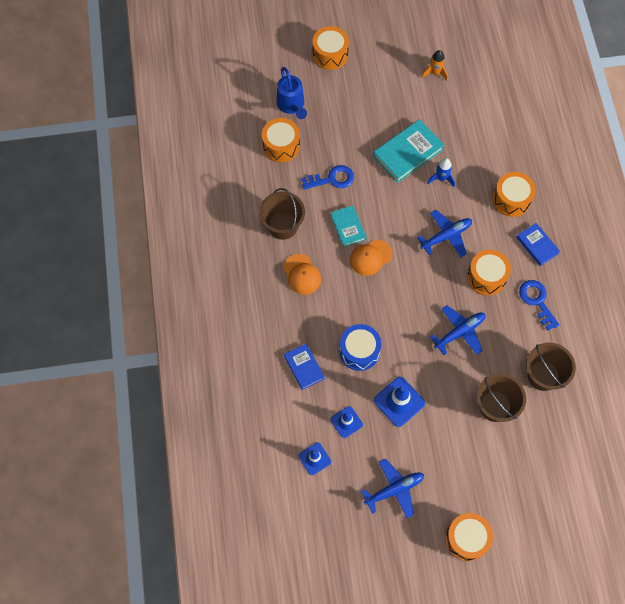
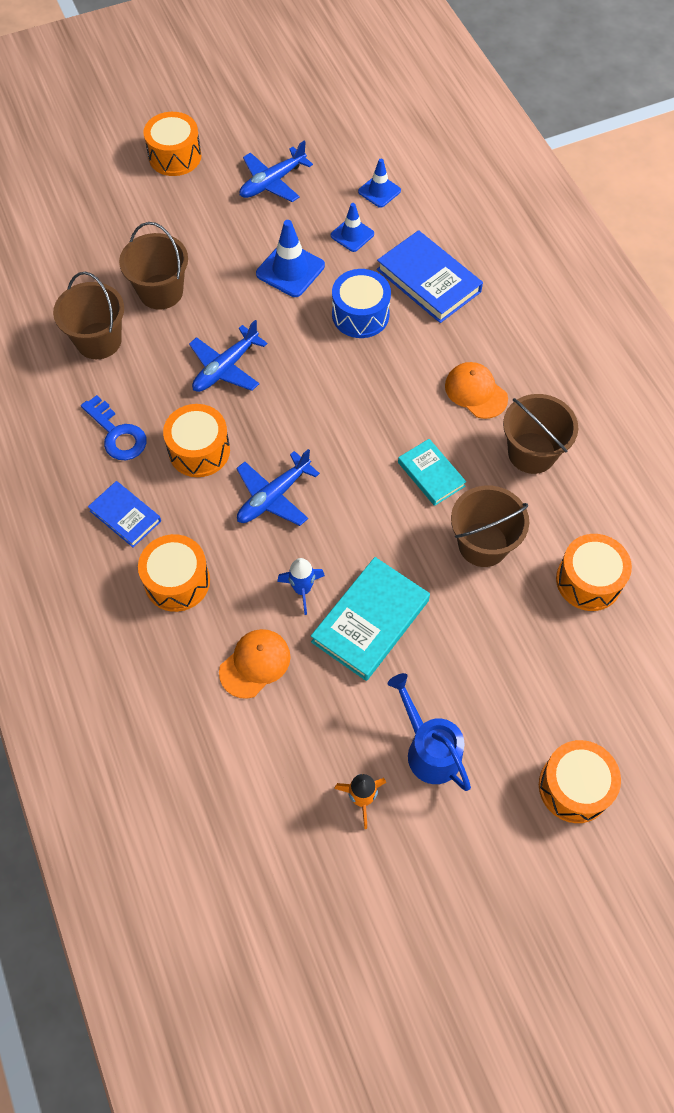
camera: 165 degrees right, 5 degrees down
(292, 106) = (601, 659): blue watering can -> blue watering can (428, 749)
(304, 367) = (428, 281): blue book -> blue book, size x1.64
(332, 179) = (483, 544): blue key -> brown bucket
(370, 257) = (382, 438): orange cap -> orange cap (255, 664)

